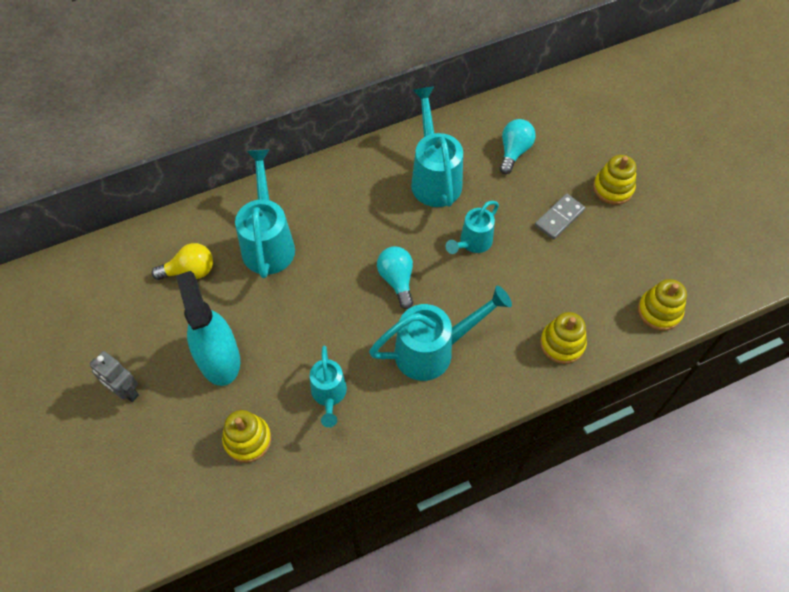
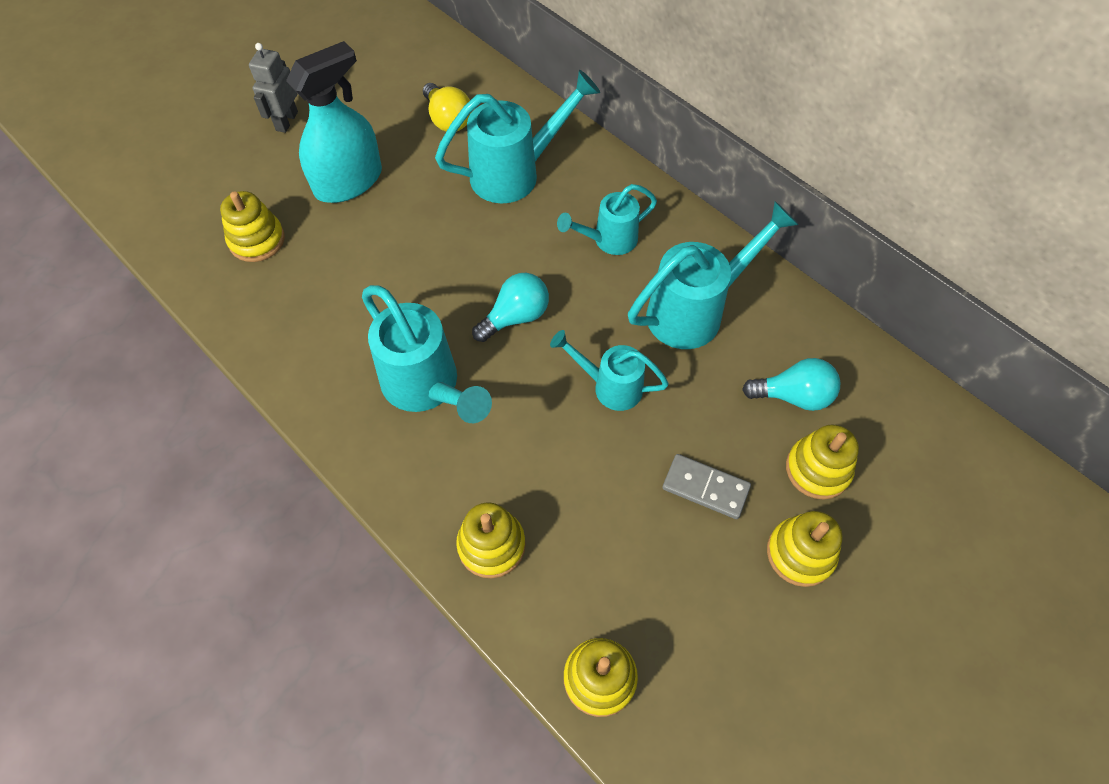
camera: 70 degrees right, 0 degrees up
(329, 396) = (331, 297): turquoise watering can -> turquoise watering can (608, 240)
(565, 159) = (817, 469): none -> yellow stacking toy

